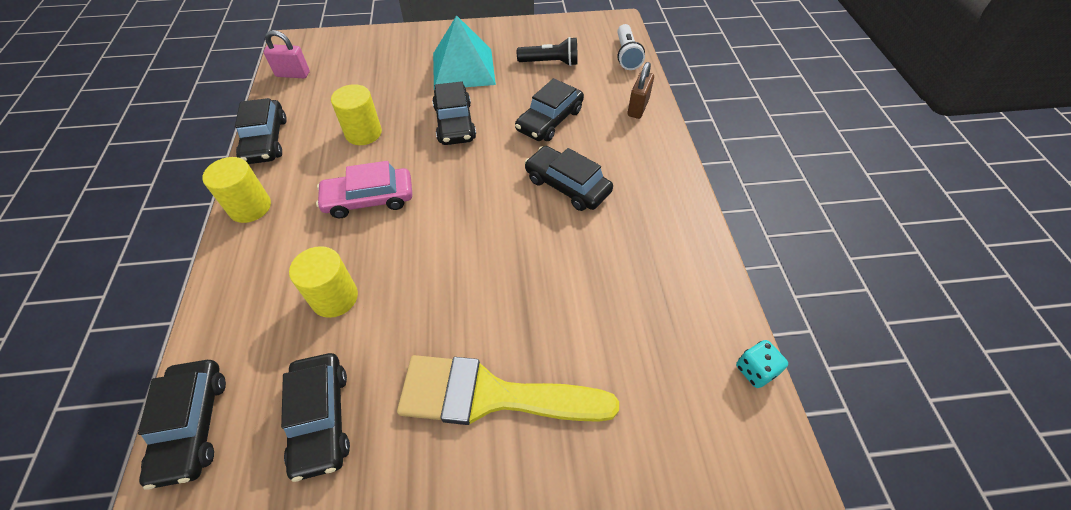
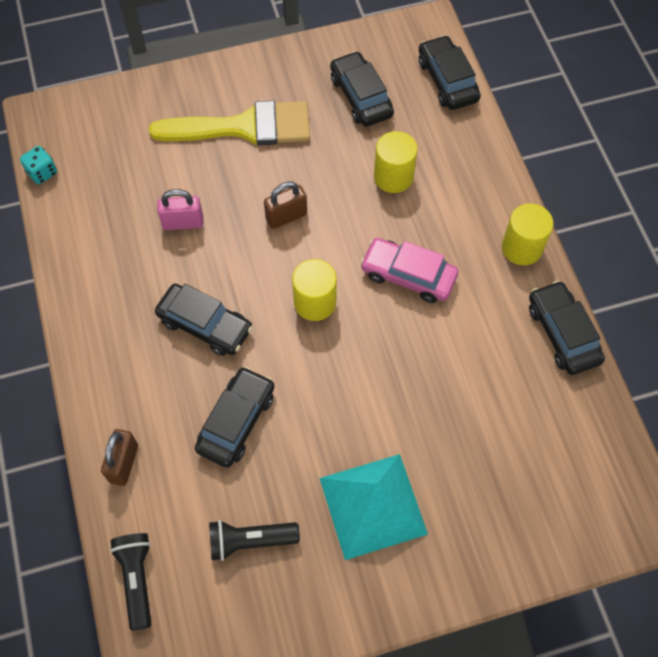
camera: 170 degrees right, 10 degrees up
(293, 74) = (602, 452): pink padlock -> pink padlock (183, 223)
(363, 133) = (456, 362): yellow cylinder -> yellow cylinder (315, 302)
(369, 199) = (408, 275): pink car -> pink car turned 135 degrees counterclockwise
(454, 123) = (353, 397): black car -> none
(468, 271) = (286, 217): none -> brown padlock
(626, 55) = (137, 579): white flashlight -> black flashlight

